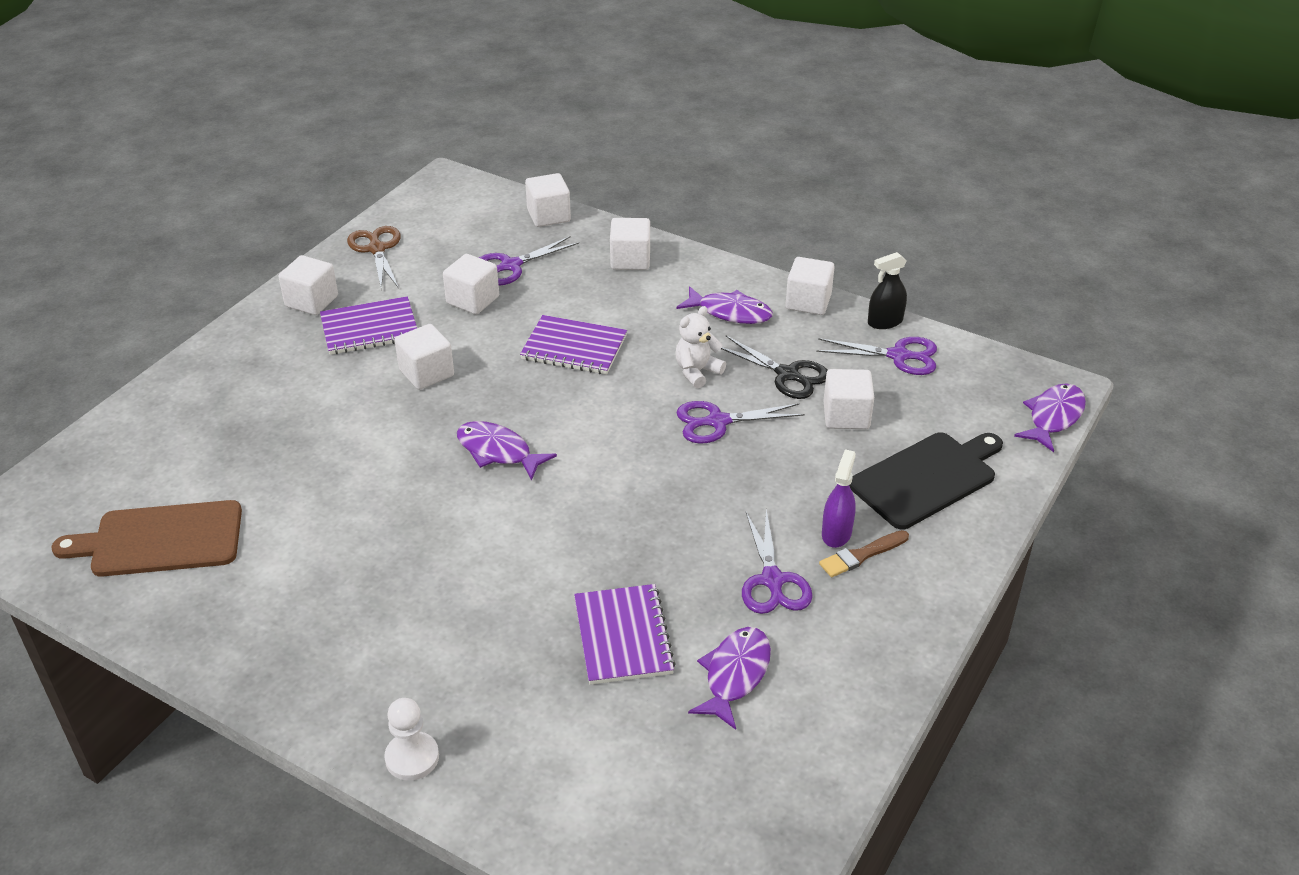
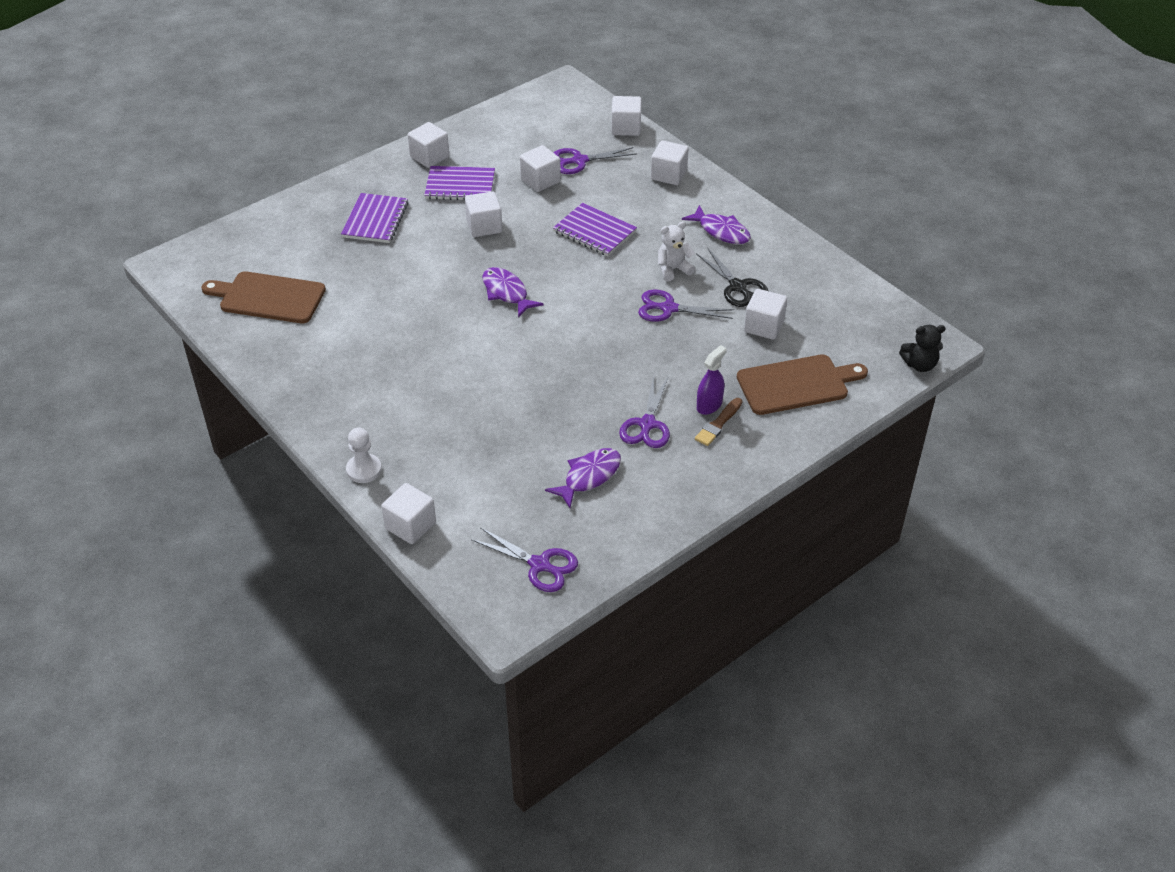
camera: 20 degrees right, 5 degrees up
(377, 249) = (491, 128): brown scissors -> none
(623, 636) = (529, 433): purple notebook -> purple notebook (375, 220)
(808, 302) = (784, 236): white cube -> white cube (410, 526)
(861, 555) = (718, 424): brown brush -> brown brush turned 45 degrees counterclockwise
(885, 322) = (834, 264): black spray bottle -> none
(898, 356) = (829, 292): purple scissors -> purple scissors (539, 565)
(927, 478) = (796, 384): black cutting board -> brown cutting board
(1053, 417) = (919, 365): purple fish -> black teddy bear

